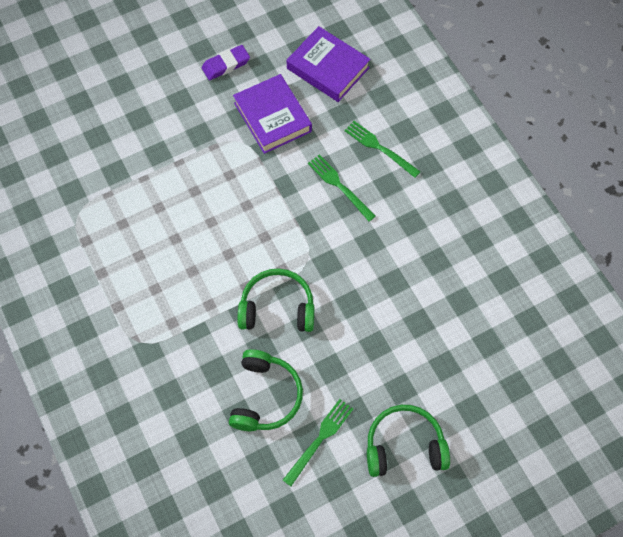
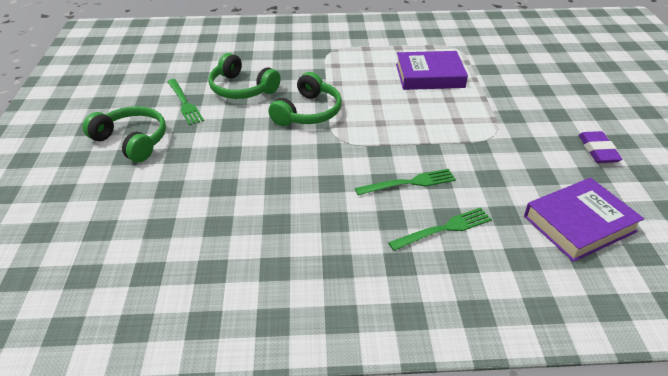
camera: 115 degrees right, 25 degrees down
(272, 117) = (517, 163): purple book -> purple book (429, 76)
(404, 446) = (132, 141): green headphones -> green headphones turned 75 degrees counterclockwise

